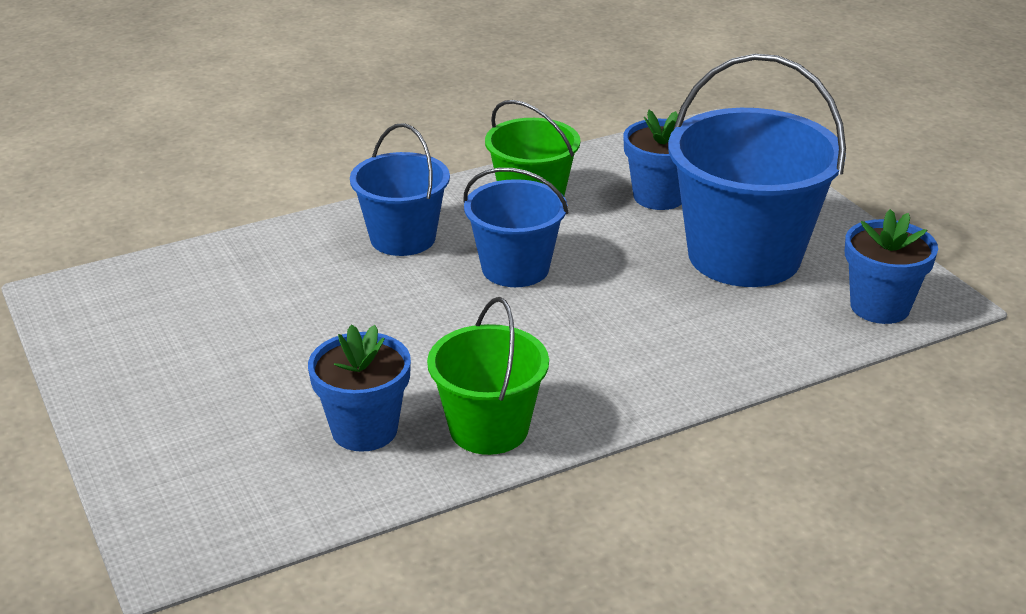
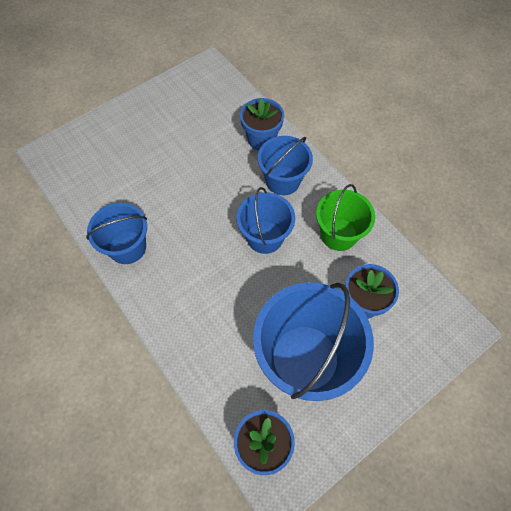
camera: 80 degrees right, 30 degrees up
(364, 430) = (123, 198): blue flower pot -> blue flower pot (261, 139)
(489, 428) = (127, 247): green bucket -> blue bucket

